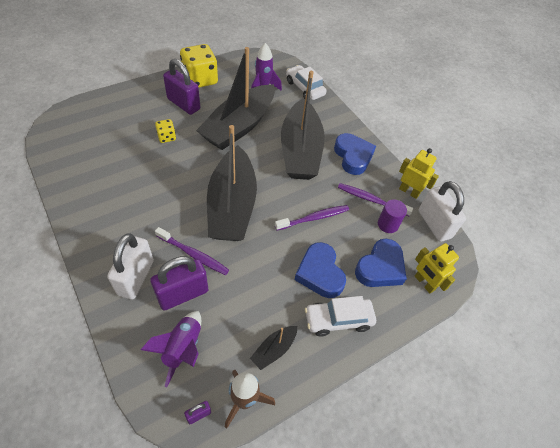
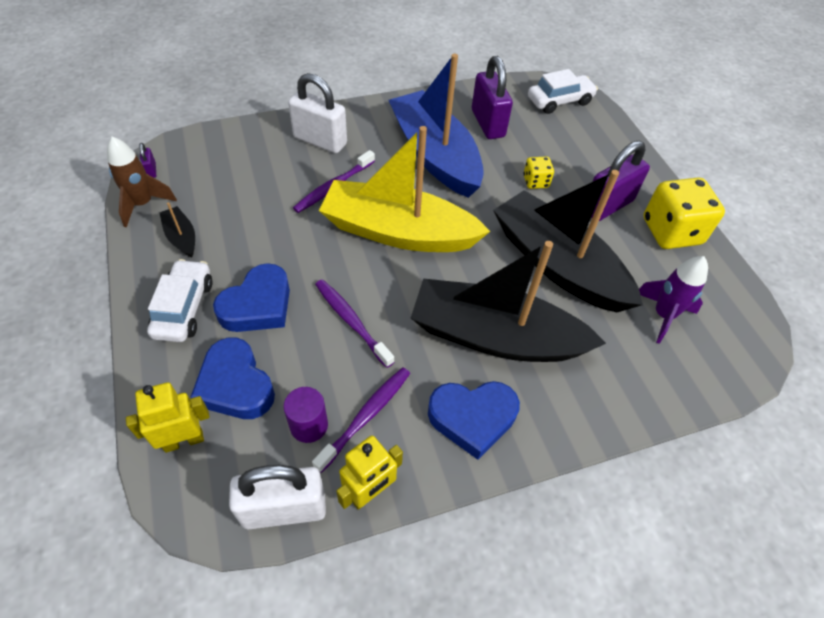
camera: 105 degrees right, 0 degrees up
(145, 194) = (435, 155): none -> blue boat
(182, 349) = (222, 167): purple rocket -> none
(183, 294) = (285, 173): purple padlock -> purple padlock (488, 123)
(232, 205) = (398, 232): black boat -> yellow boat
(304, 88) = (668, 384): white car -> white car (559, 101)
(314, 218) = (351, 321): purple toothbrush -> purple toothbrush turned 150 degrees clockwise
(320, 273) = (258, 305): blue heart -> blue heart turned 135 degrees clockwise

